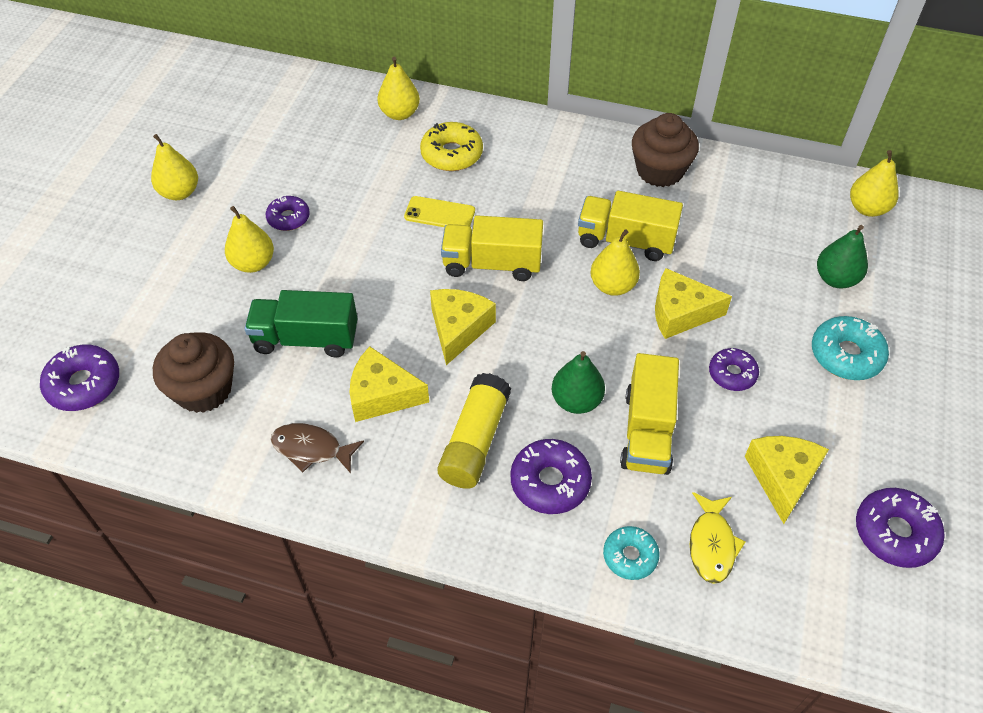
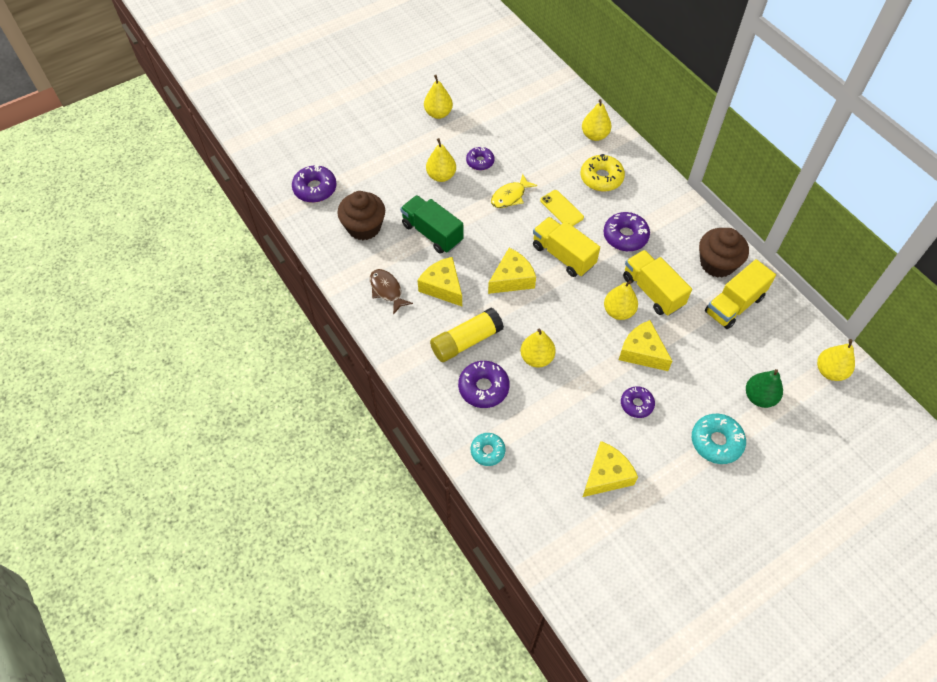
camera: 40 degrees right, 5 degrees up
(576, 401) = (536, 358): green pear -> yellow pear
(647, 431) = (558, 399): yellow truck -> yellow truck (734, 305)
(711, 544) = (534, 477): yellow fish -> yellow fish (510, 196)
(895, 532) = (639, 547): purple donut -> purple donut (625, 236)

